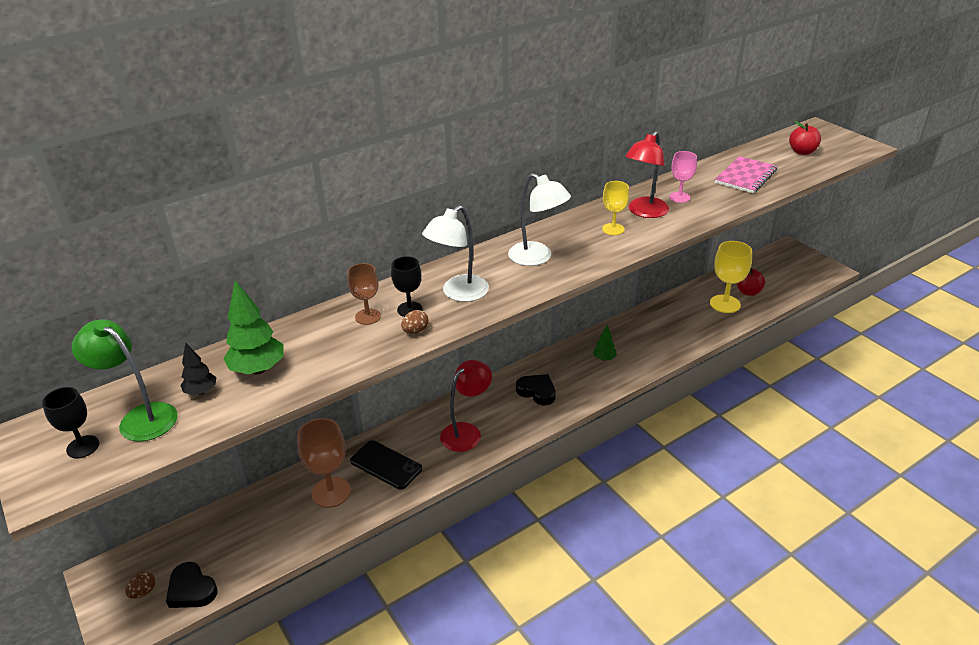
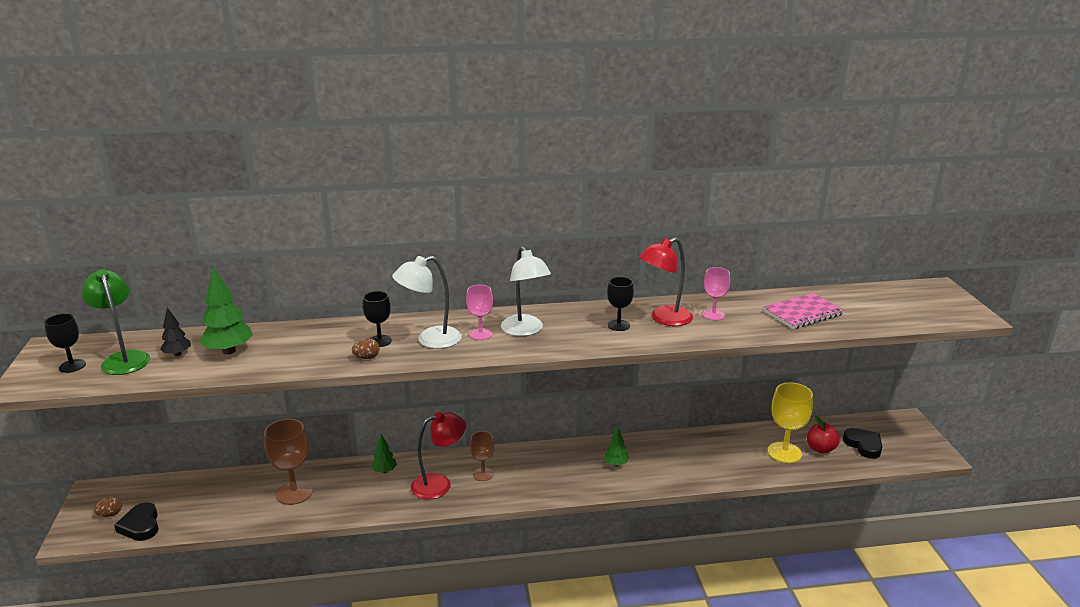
camera: 25 degrees right, 10 degrees down
(368, 317) = (343, 337): brown goblet -> brown goblet (483, 474)
(386, 465) = (353, 487): black phone -> none
(403, 438) = (384, 471): none -> green tree
(500, 273) = (480, 334): none -> pink goblet
(537, 391) = (529, 472): black heart -> black heart (863, 445)
(613, 229) = (618, 325): yellow goblet -> black goblet
(802, 152) = (892, 305): red apple -> none

